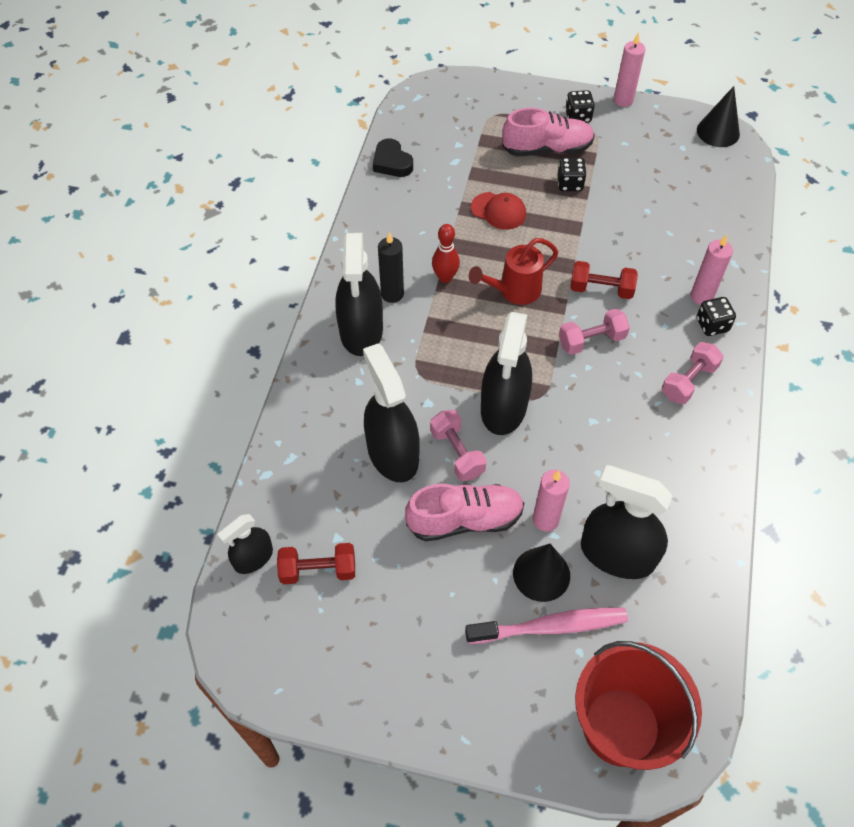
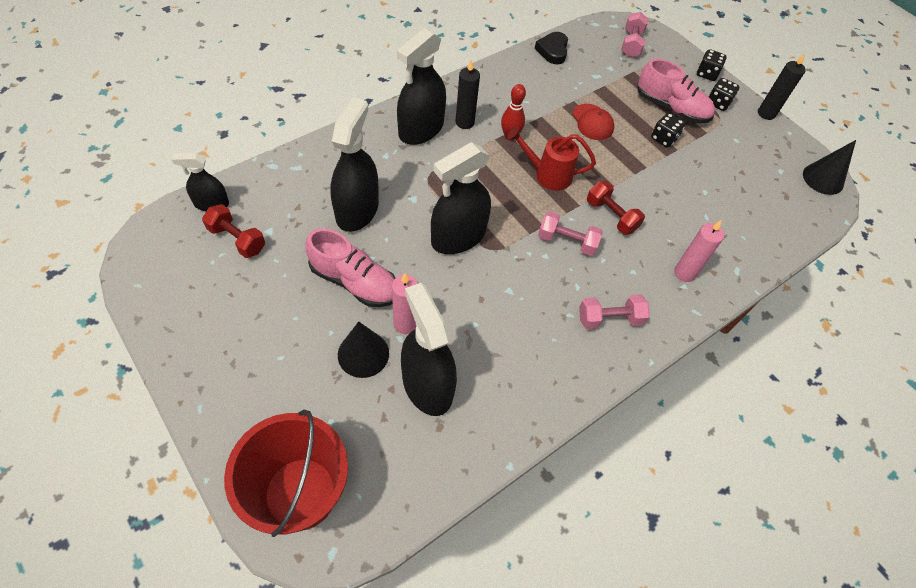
camera: 35 degrees right, 0 degrees up
(457, 453) = (396, 240): pink dumbbell -> pink dumbbell (631, 44)
(550, 626) = (331, 390): pink toothbrush -> none
(623, 100) = (766, 114): pink candle -> black candle
(712, 325) = (671, 297): black dice -> black dice (706, 74)

